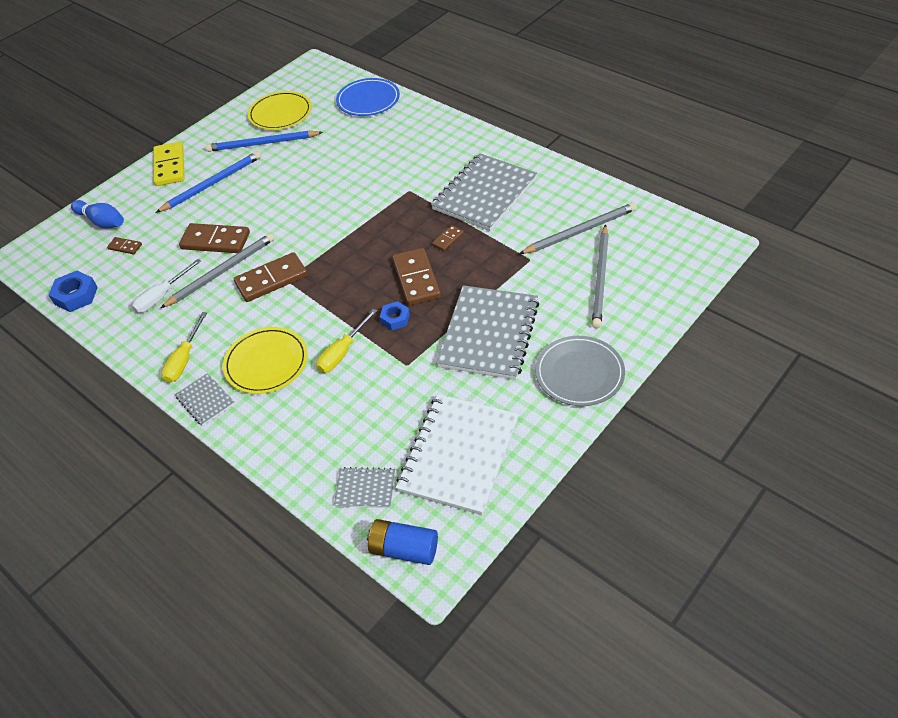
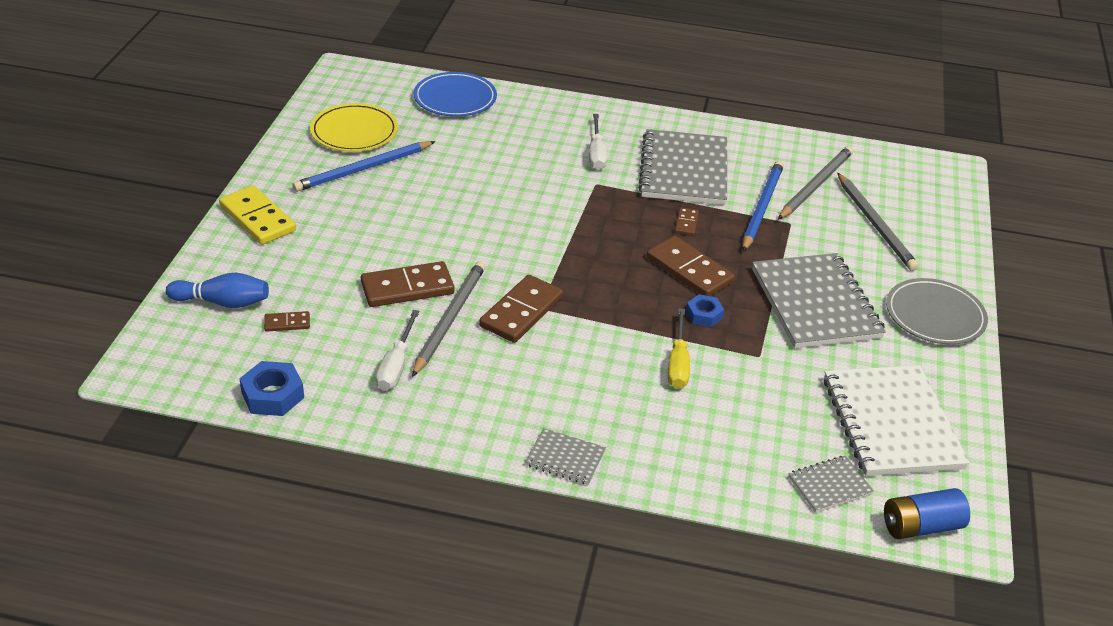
camera: 35 degrees left, 10 degrees down
(184, 359) = (495, 424): yellow screwdriver -> none
(212, 184) = (339, 226): blue pencil -> blue pencil (762, 207)
(266, 363) = (600, 398): yellow plate -> none
(430, 165) = (596, 153): none -> white screwdriver

